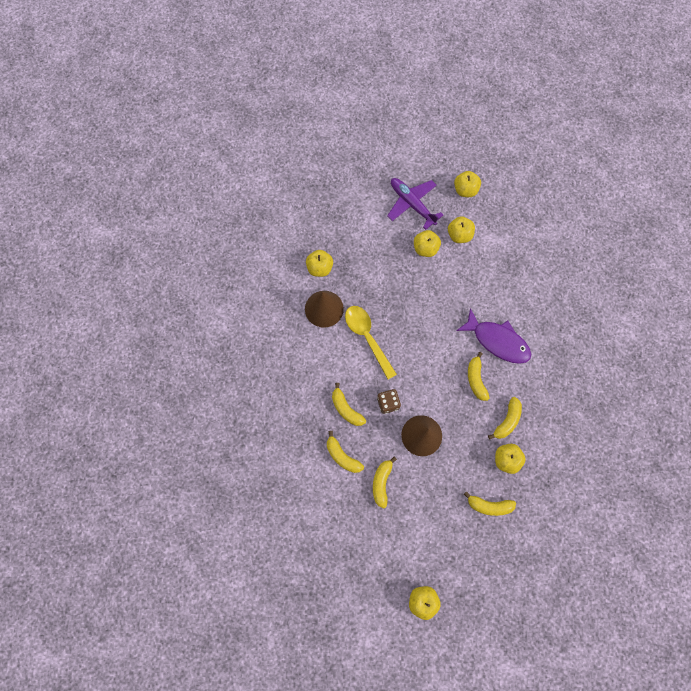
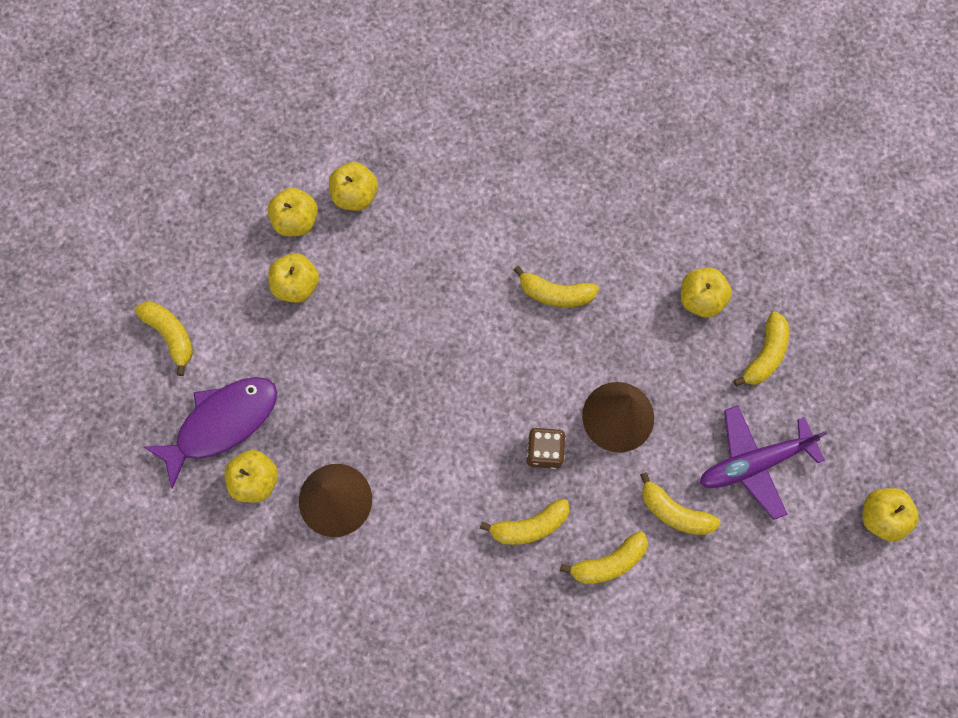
camera: 70 degrees left, 0 degrees up
(367, 337) = (417, 443): yellow spoon -> none
(412, 204) = (205, 276): purple plane -> purple plane (754, 462)
(465, 190) = (219, 179): yellow apple -> yellow apple (355, 195)
(497, 341) = (504, 234): purple fish -> purple fish (222, 423)
(507, 421) = (640, 273): yellow banana -> yellow banana (171, 335)

